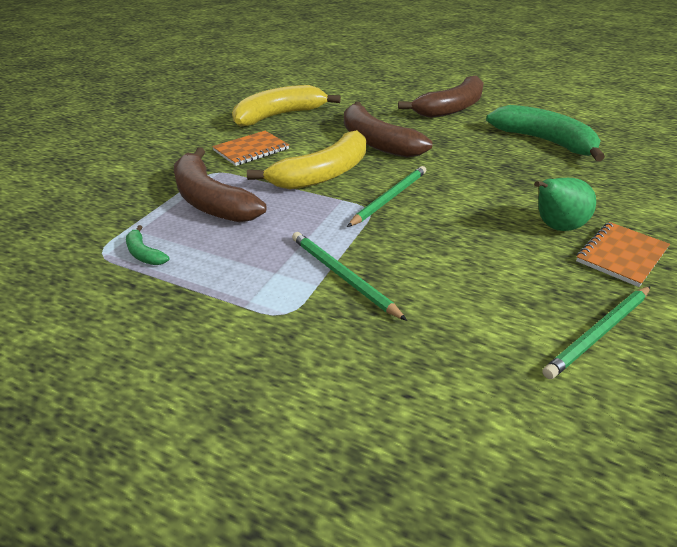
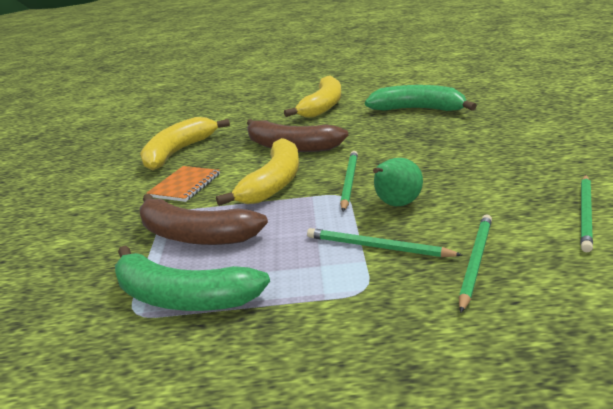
camera: 25 degrees left, 10 degrees down
(144, 253) = (182, 297): green banana -> green banana, size x2.39
(416, 333) = (475, 261): none -> green pencil
(451, 108) = (323, 106): brown banana -> yellow banana
(555, 227) = (488, 161): green pear -> green pear (396, 204)
(621, 255) = (547, 164): orange notebook -> none

